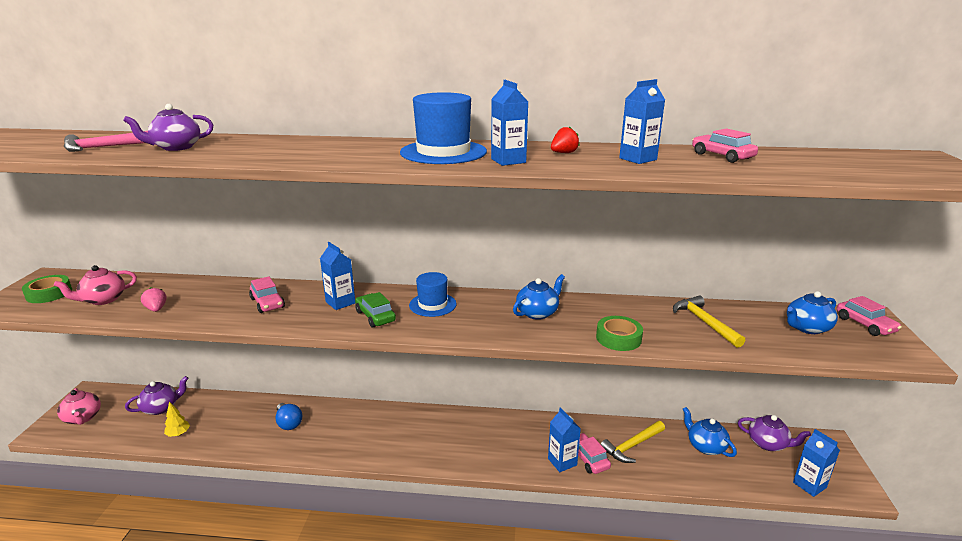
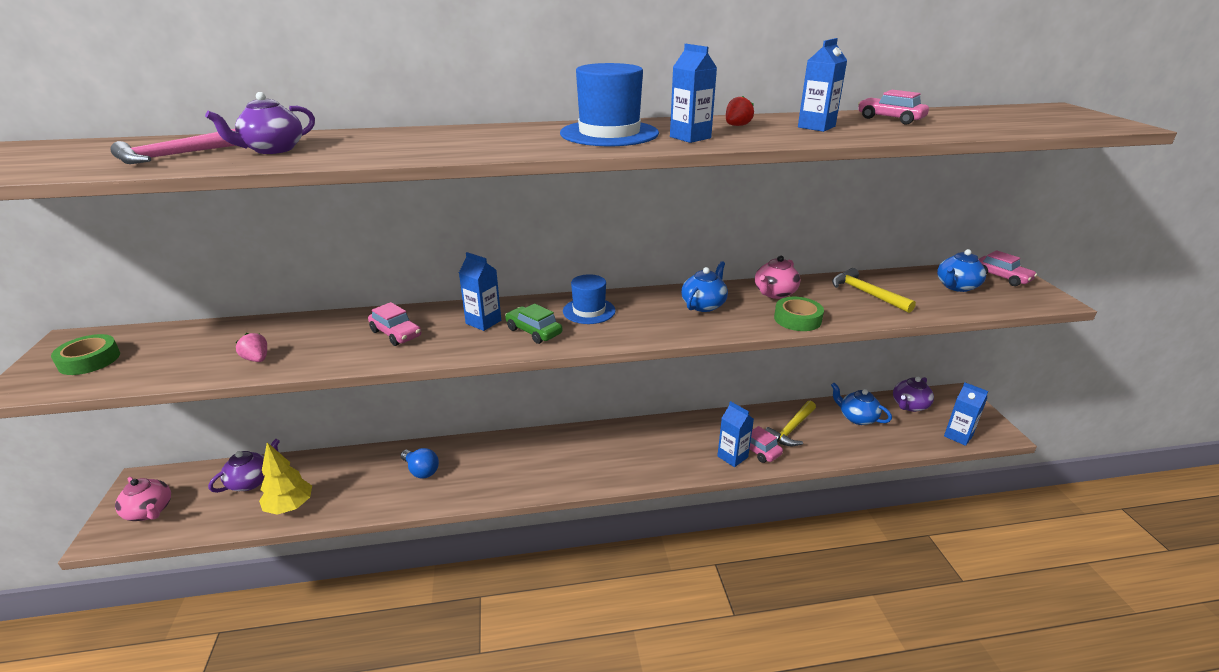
camera: 15 degrees left, 5 degrees up
(103, 300) = (174, 358): pink teapot -> pink teapot (774, 293)
(178, 434) = (290, 507): yellow tree -> yellow tree, size x1.70
(768, 444) = (909, 405): purple teapot -> purple teapot turned 120 degrees clockwise

